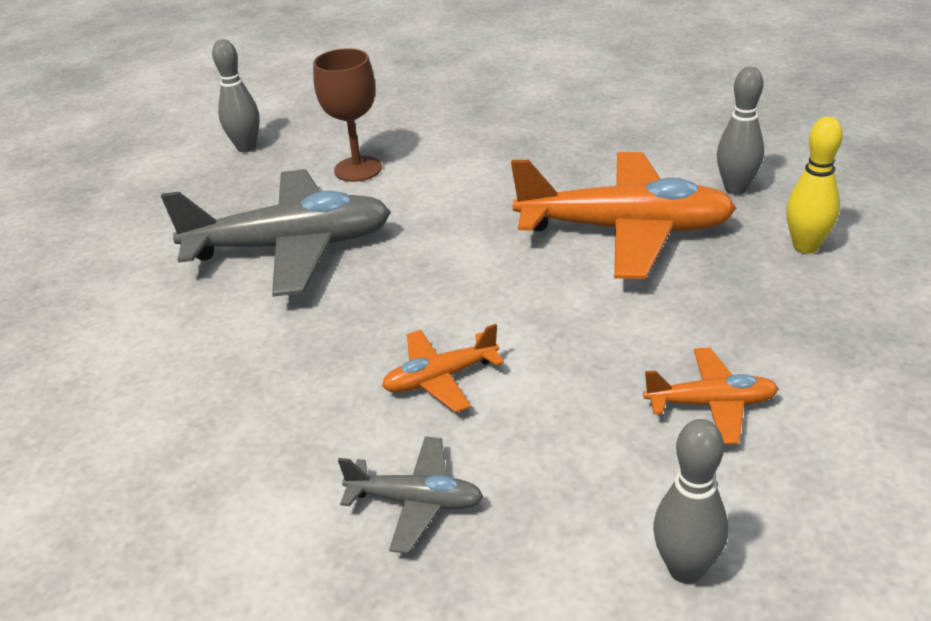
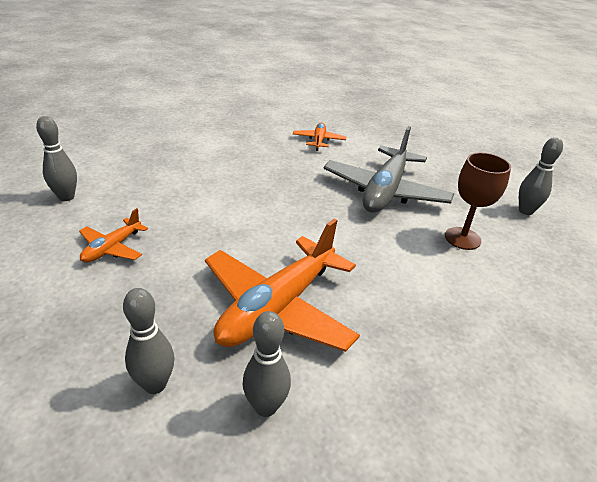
camera: 115 degrees right, 0 degrees up
(415, 501) = (179, 164): grey plane -> none
(440, 378) = (233, 192): orange plane -> orange plane (319, 141)
(805, 246) = (155, 384): yellow bowling pin -> grey bowling pin

